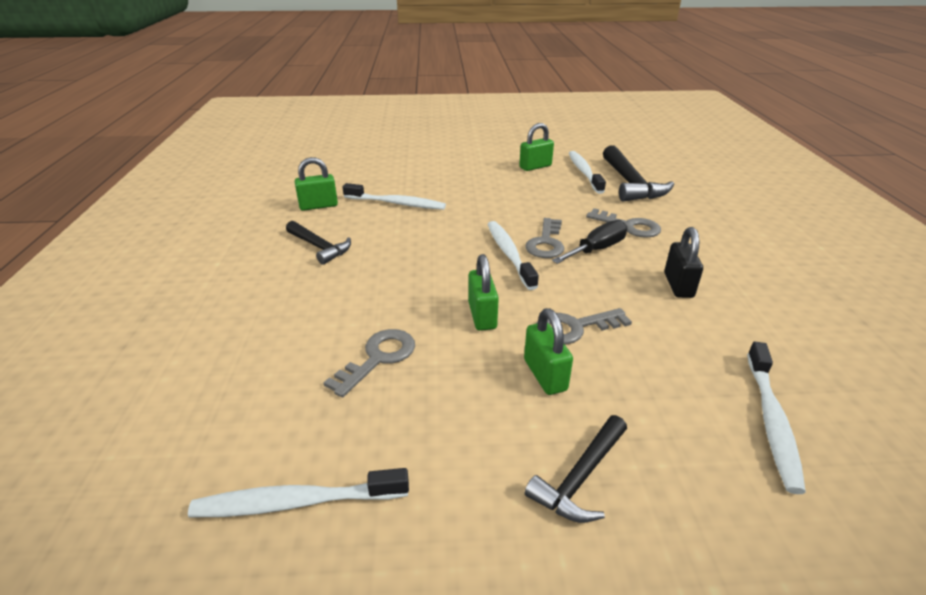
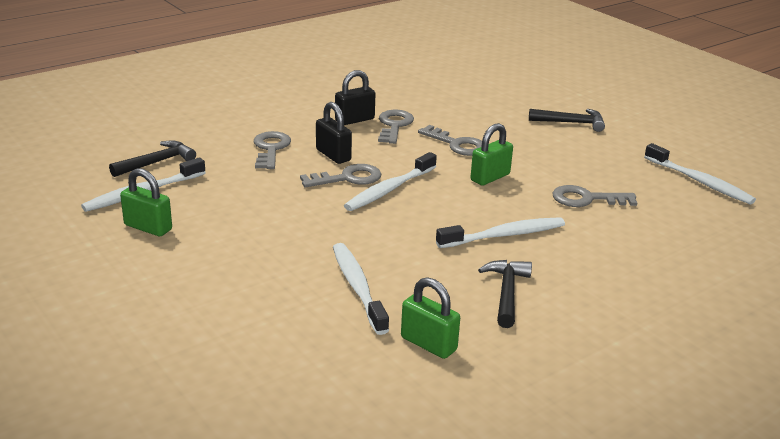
camera: 125 degrees left, 5 degrees down
(545, 375) = (516, 144): green padlock -> none
(597, 249) = (333, 155): black screwdriver -> black padlock
(630, 183) = (157, 162): black hammer -> black hammer, size x0.62
(650, 305) = (394, 125): none -> grey key
(771, 420) = (464, 88): white toothbrush -> white toothbrush (503, 235)

